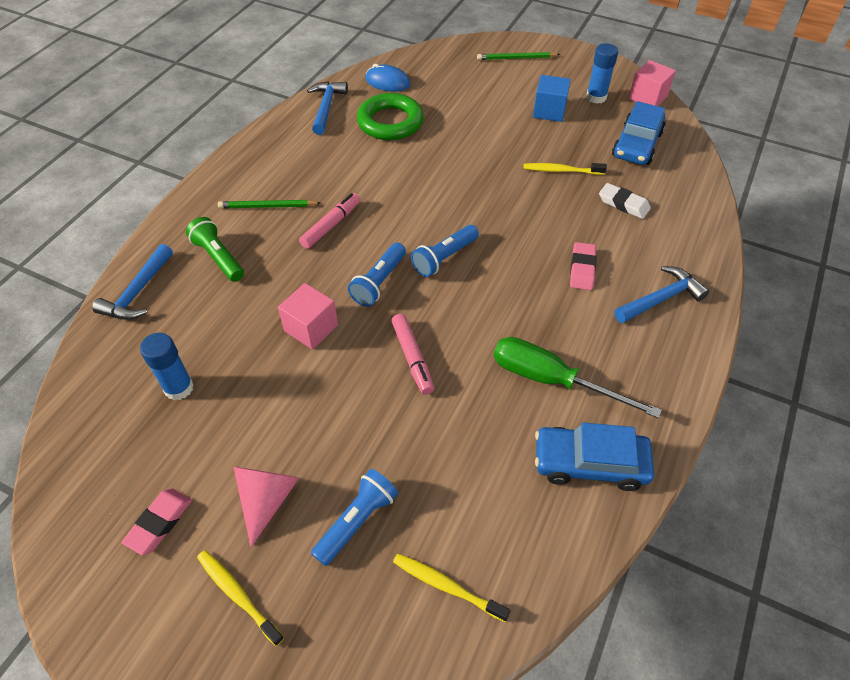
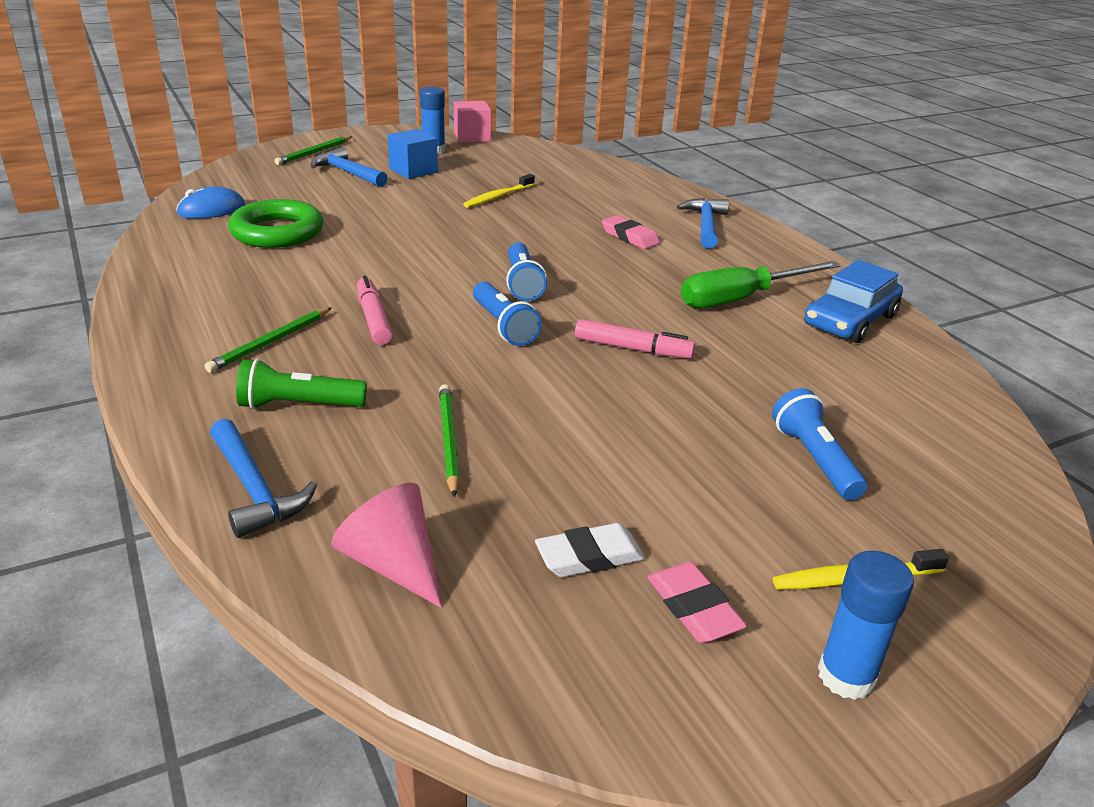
camera: 55 degrees left, 20 degrees down
(179, 388) = (482, 514): blue glue stick -> blue glue stick (846, 676)
(234, 334) = (448, 440): none -> green pencil
(267, 499) = (732, 507): pink cone -> pink cone (393, 564)
(311, 328) = (512, 387): pink cube -> none
(326, 107) = (177, 251): blue hammer -> blue hammer (347, 173)
(447, 586) = (932, 438): yellow toothbrush -> none
(623, 204) = (580, 194): white eraser -> white eraser (589, 556)
(637, 145) = (520, 162): blue car -> none

